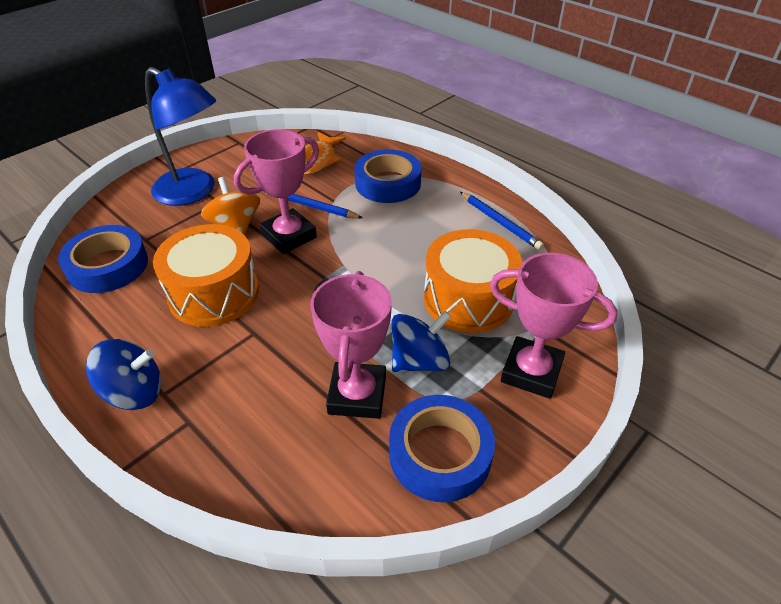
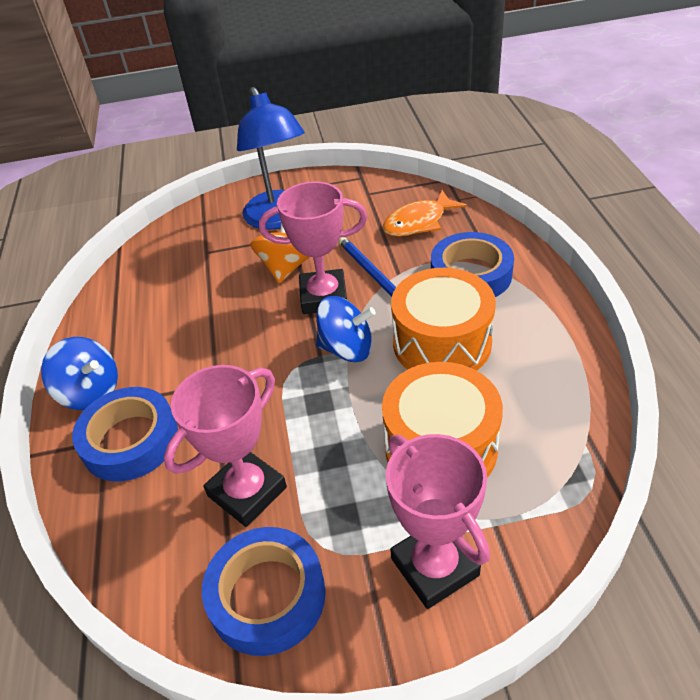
camera: 40 degrees right, 0 degrees up
(108, 266) = (160, 266): blue tape -> blue tape (130, 440)
(214, 293) = (215, 329): orange drum -> orange drum (442, 343)
(419, 361) = (331, 489): blue spinning top -> blue spinning top (347, 349)
(500, 222) = (560, 372): blue pencil -> none

